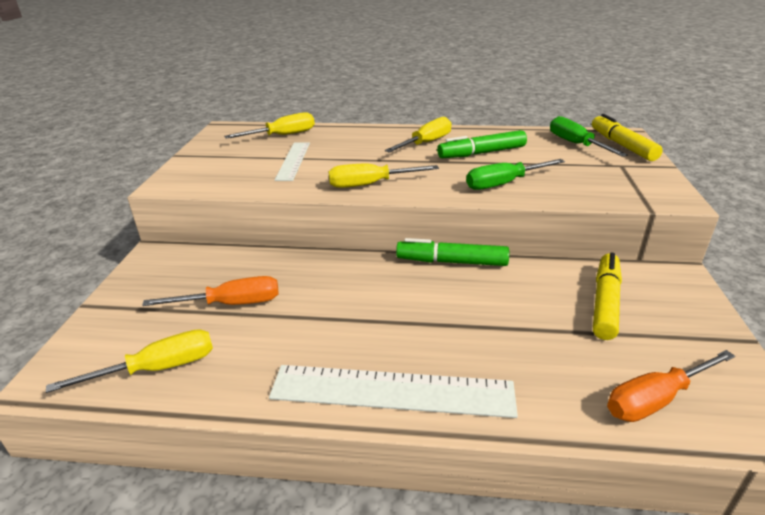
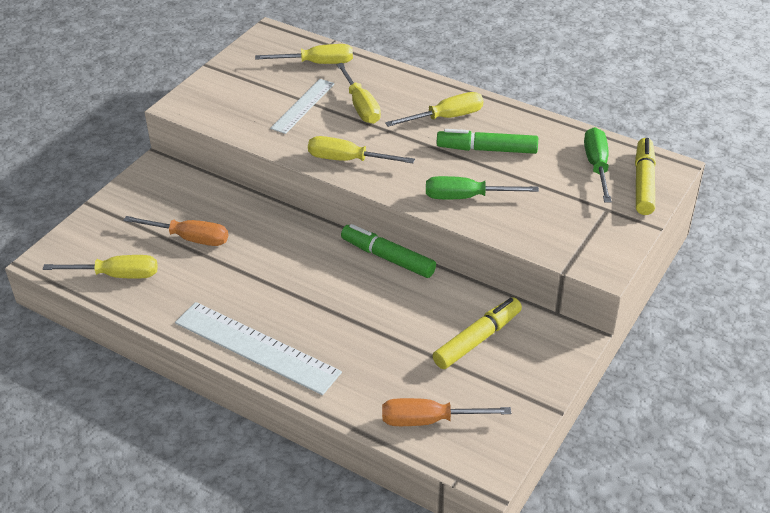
camera: 25 degrees right, 10 degrees up
(347, 151) = (361, 106): none -> yellow screwdriver

